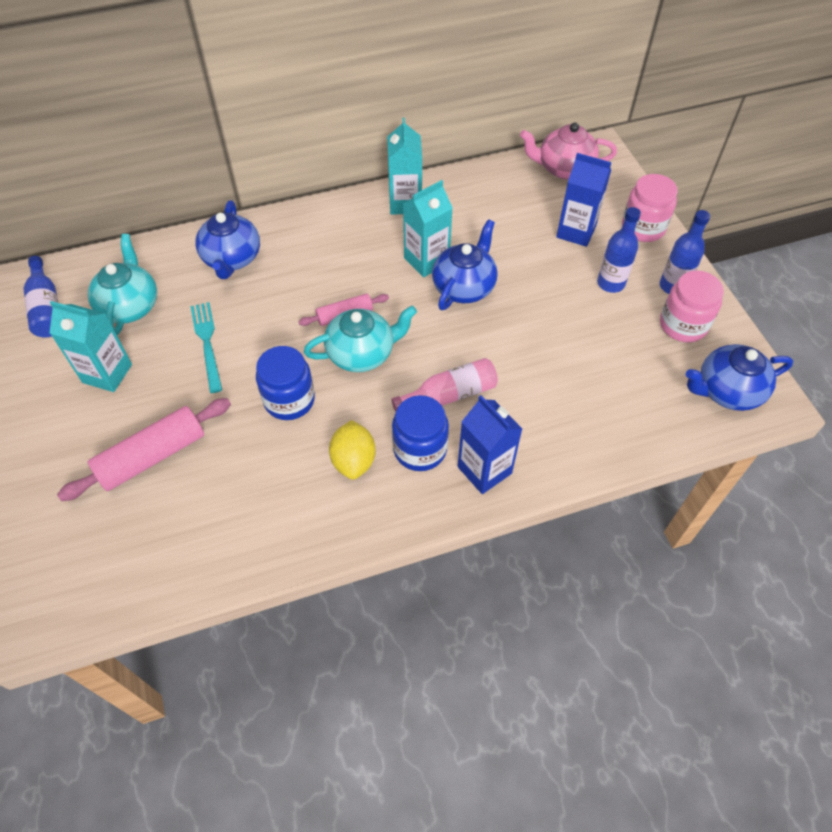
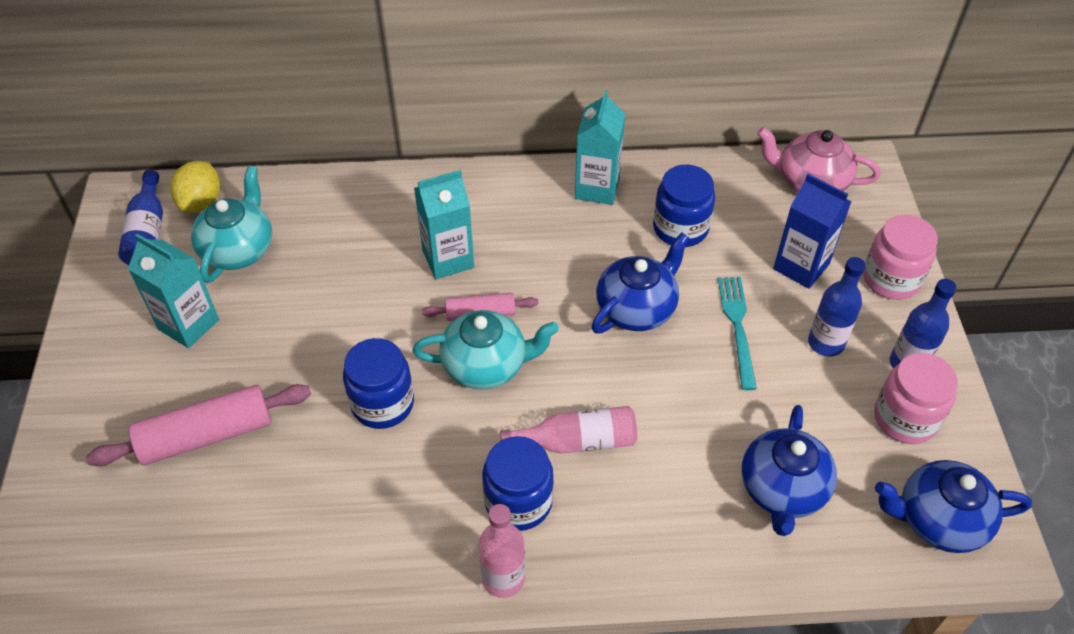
camera: 15 degrees right, 5 degrees down
(207, 343) = (310, 313): turquoise fork -> turquoise fork (737, 327)
(232, 259) = (371, 217): blue teapot -> blue teapot (782, 490)
(354, 460) = (434, 497): yellow lemon -> yellow lemon (201, 202)
(426, 260) = (600, 265): turquoise carton -> turquoise carton (448, 259)
(426, 508) = (503, 578): none -> pink bottle
(478, 221) = (680, 228): none -> blue jar
(484, 470) = (589, 548): blue carton -> none

